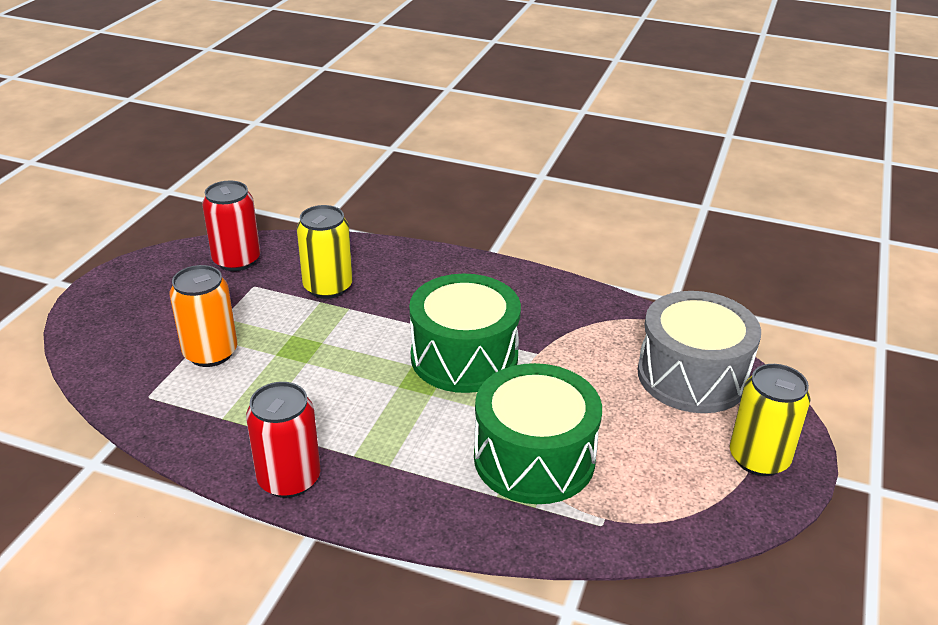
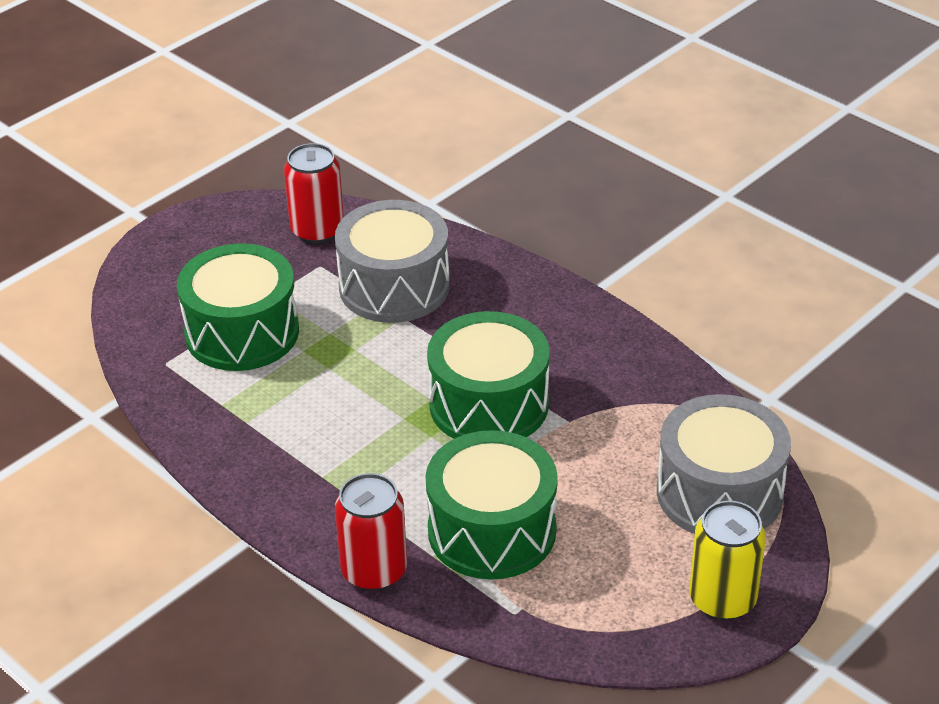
camera: 25 degrees right, 5 degrees up
(210, 353) = (242, 332): orange can -> green drum
(289, 479) = (252, 482): red can -> red can (374, 571)
(328, 287) = (394, 286): yellow can -> grey drum

